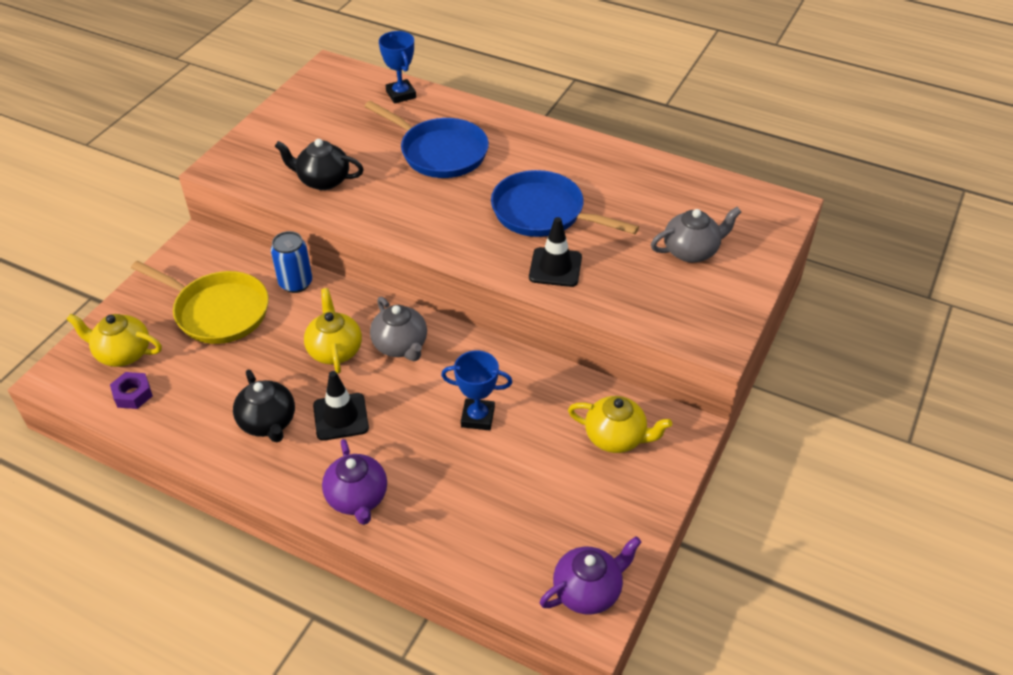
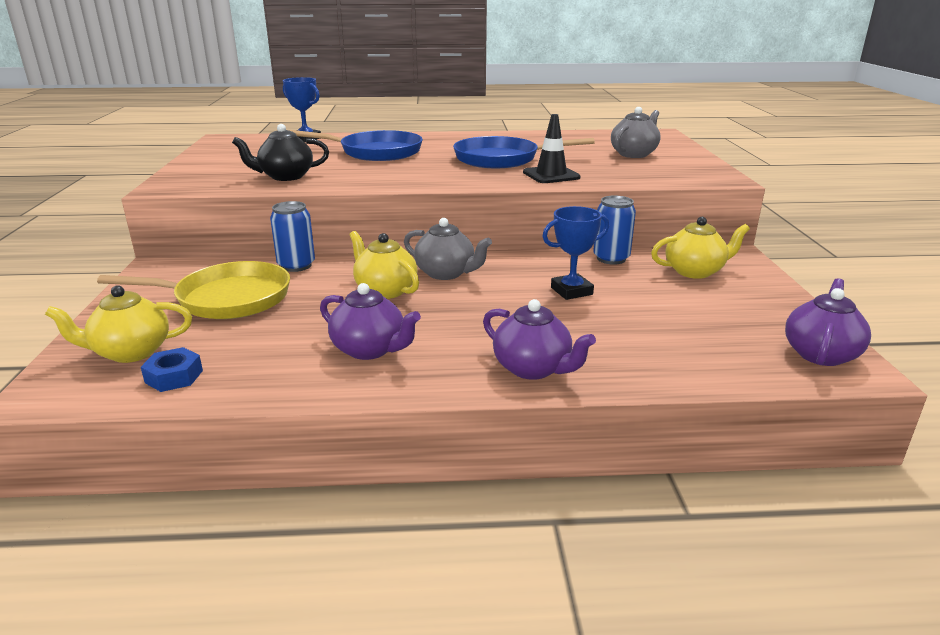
camera: 30 degrees left, 20 degrees down
(133, 394) = (174, 376): purple nut -> blue nut
(268, 422) = (370, 349): black teapot -> purple teapot
(341, 417) = (444, 325): black traffic cone -> none
(561, 384) = (611, 258): none -> blue can

